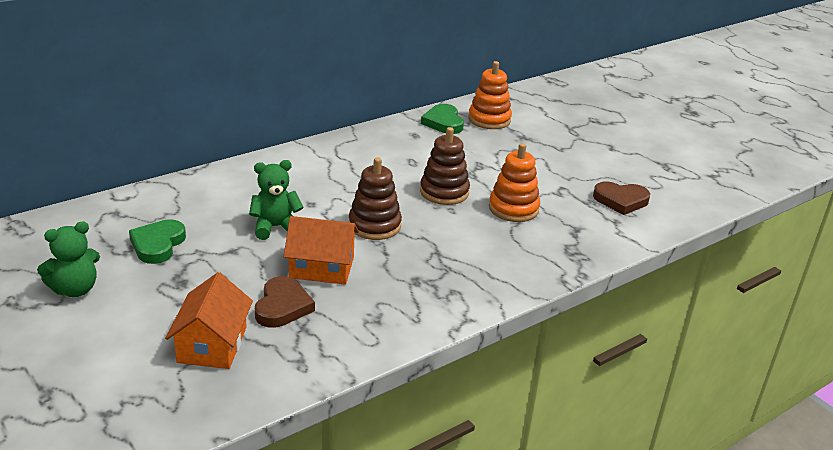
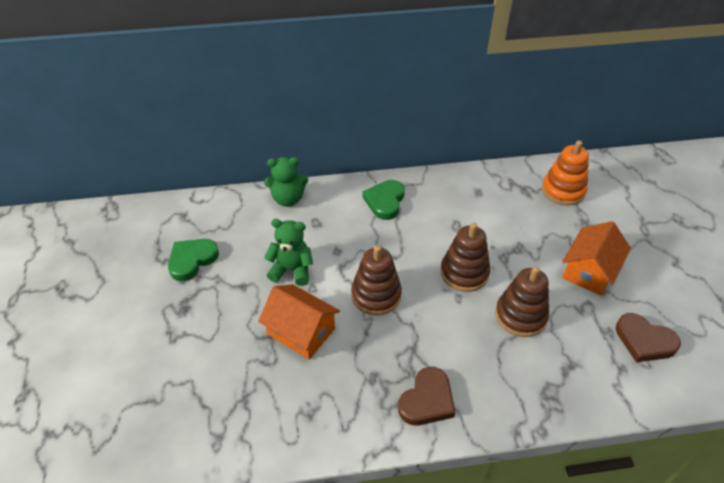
camera: 30 degrees right, 15 degrees up
(75, 289) = (107, 289): green teddy bear -> green teddy bear (288, 199)
(212, 345) = (164, 389): orange house -> orange house (589, 271)
(282, 306) = (243, 366): brown heart -> brown heart (427, 400)
(443, 122) = (514, 183): green heart -> green heart (385, 201)
(513, 209) = (520, 316): orange stacking toy -> brown stacking toy

